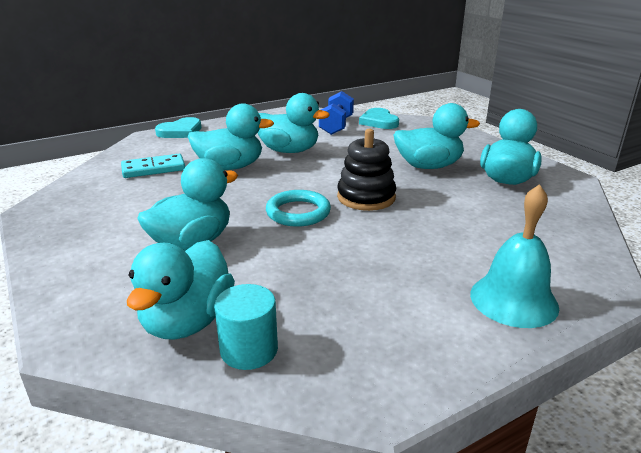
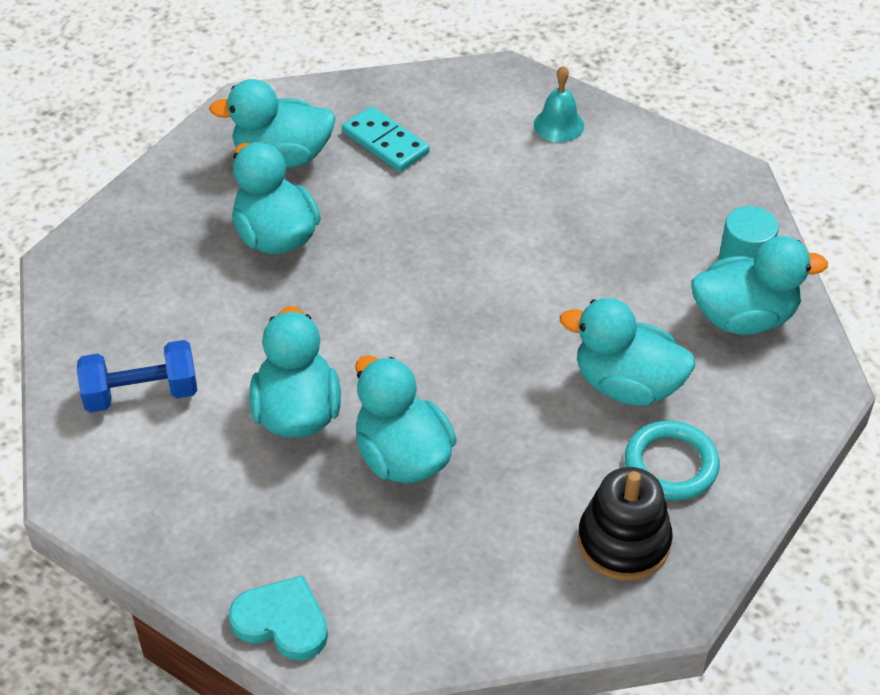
camera: 115 degrees left, 20 degrees up
(153, 169) = (465, 553): turquoise domino -> turquoise domino (385, 142)
(298, 212) = (496, 321): turquoise ring -> turquoise ring (671, 465)
(366, 197) = (415, 272): black stacking toy -> black stacking toy (623, 542)
(379, 121) = (90, 342): turquoise heart -> none
(513, 300) = (558, 125): turquoise bell -> turquoise bell, size x0.64

